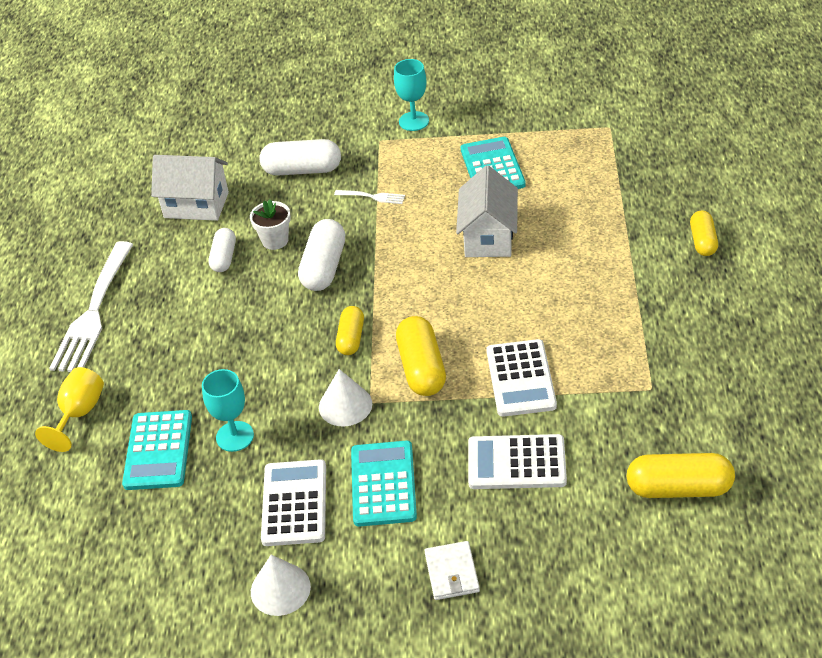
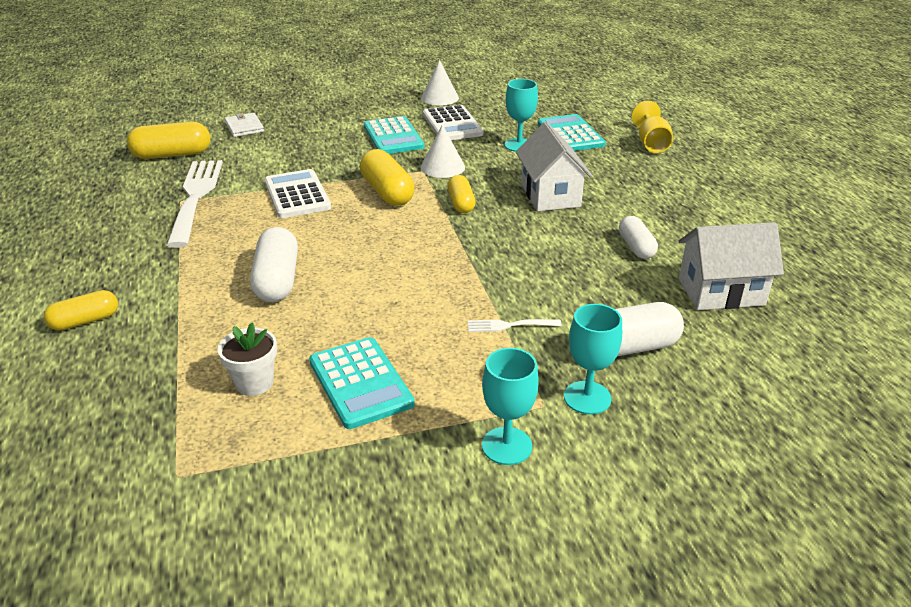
camera: 160 degrees right, 10 degrees down
(93, 312) = (717, 196): white fork -> white fork (196, 197)
(275, 240) = (594, 268): white flower pot -> white flower pot (254, 383)
(324, 267) = (522, 250): white capsule -> white capsule (277, 280)
(350, 142) = (587, 398): none -> turquoise goblet
(452, 573) = (333, 111): white wallet -> white wallet (244, 127)
(488, 237) = (348, 297): white house -> white house (550, 195)
(516, 463) = (296, 154): white calculator -> none
(703, 241) = (85, 321): yellow capsule -> yellow capsule turned 75 degrees clockwise

